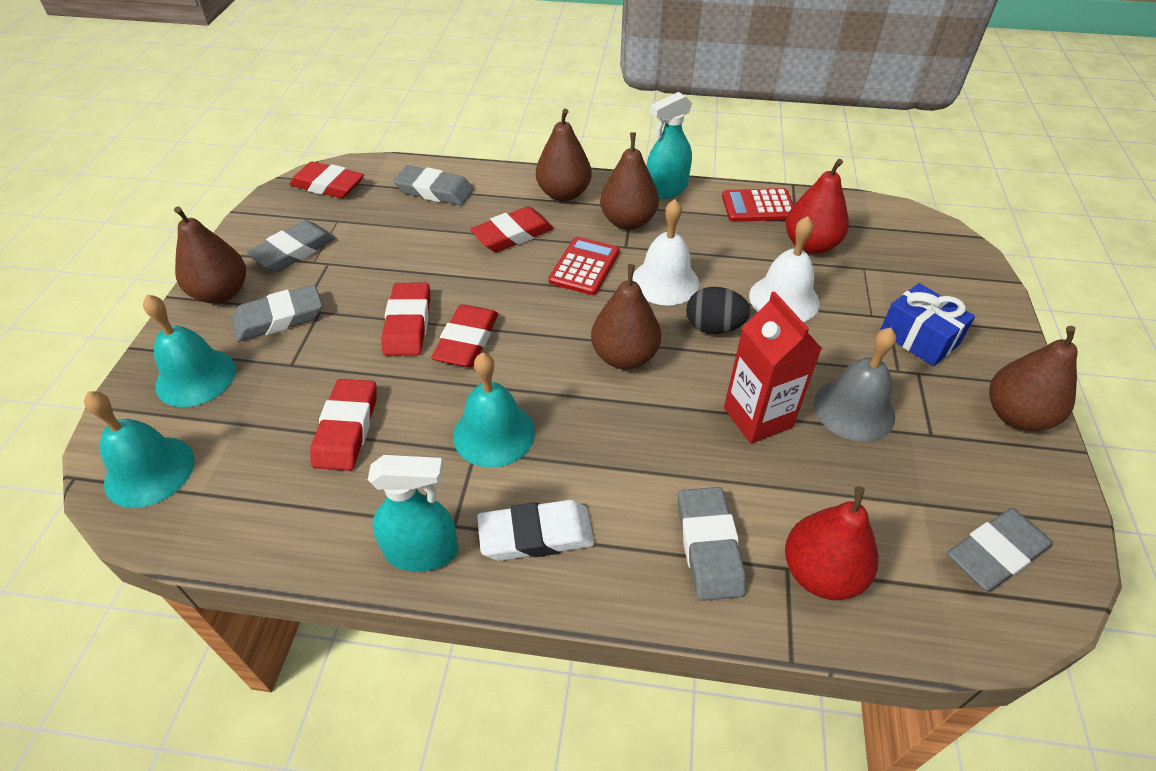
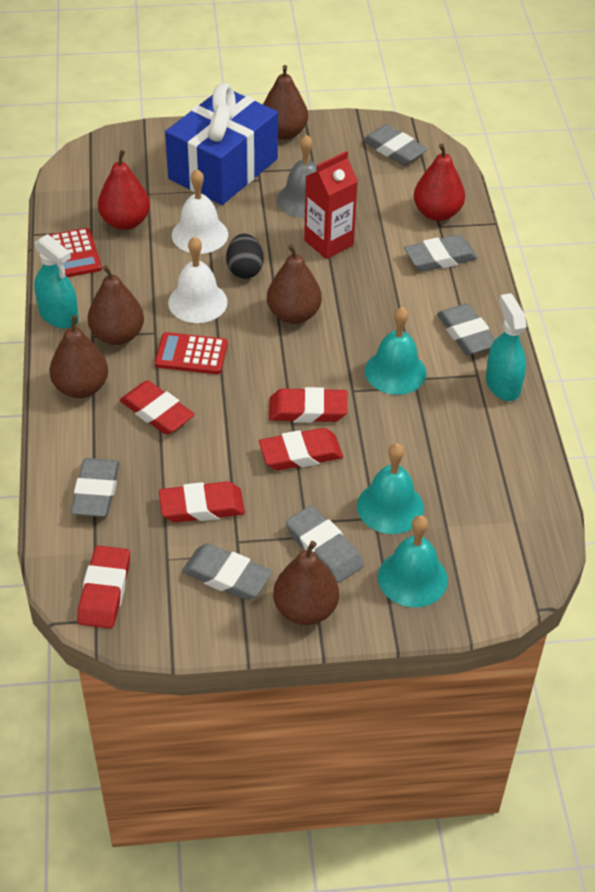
camera: 105 degrees left, 0 degrees up
(149, 471) = (511, 561): turquoise bell -> turquoise bell (390, 507)
(346, 429) = (424, 456): red eraser -> red eraser (202, 506)
(536, 535) = (466, 334): white eraser -> grey eraser
(919, 338) = (223, 169): blue gift -> blue gift, size x1.99

